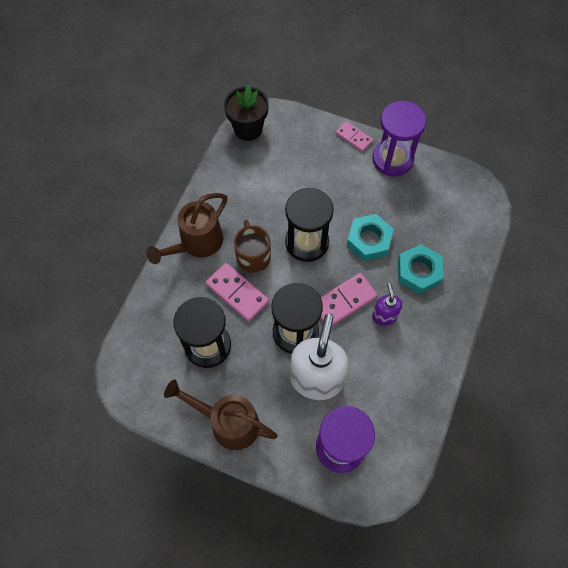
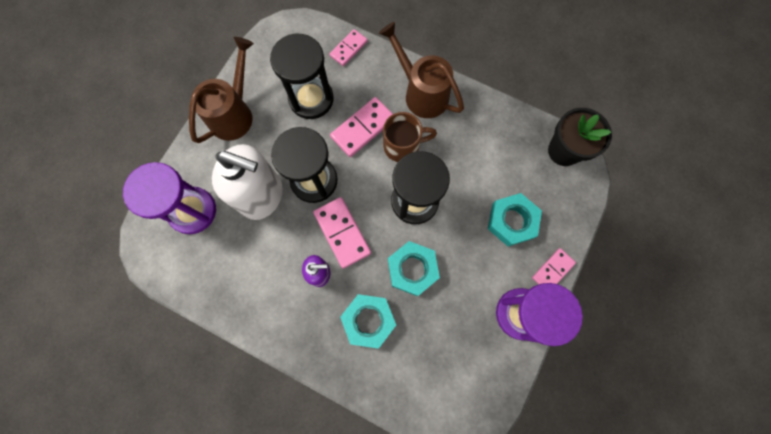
camera: 95 degrees right, 10 degrees up
(148, 315) = (348, 49): none -> pink domino
(316, 166) = (512, 221): none -> turquoise nut

